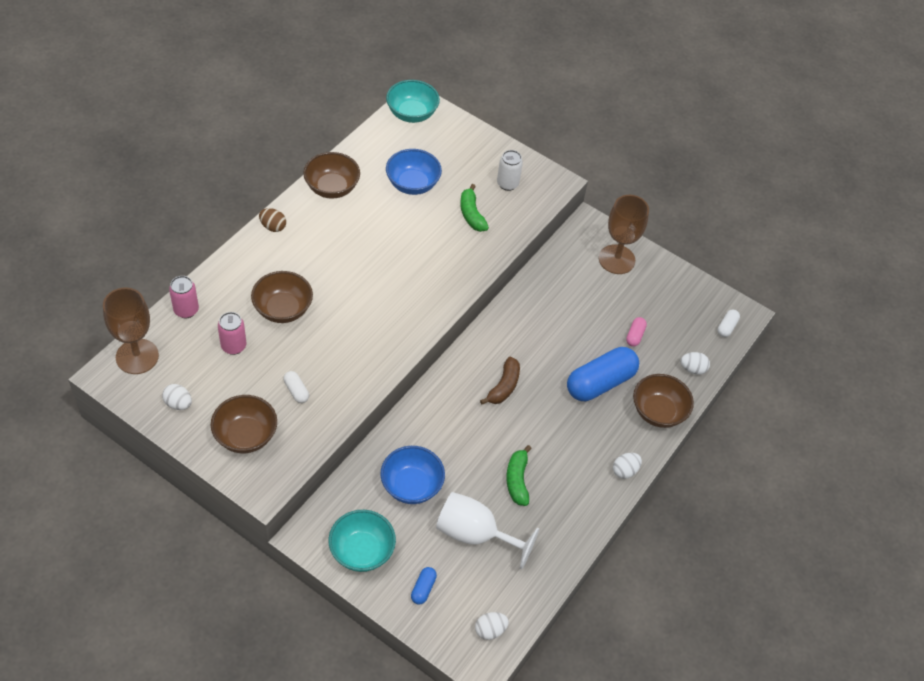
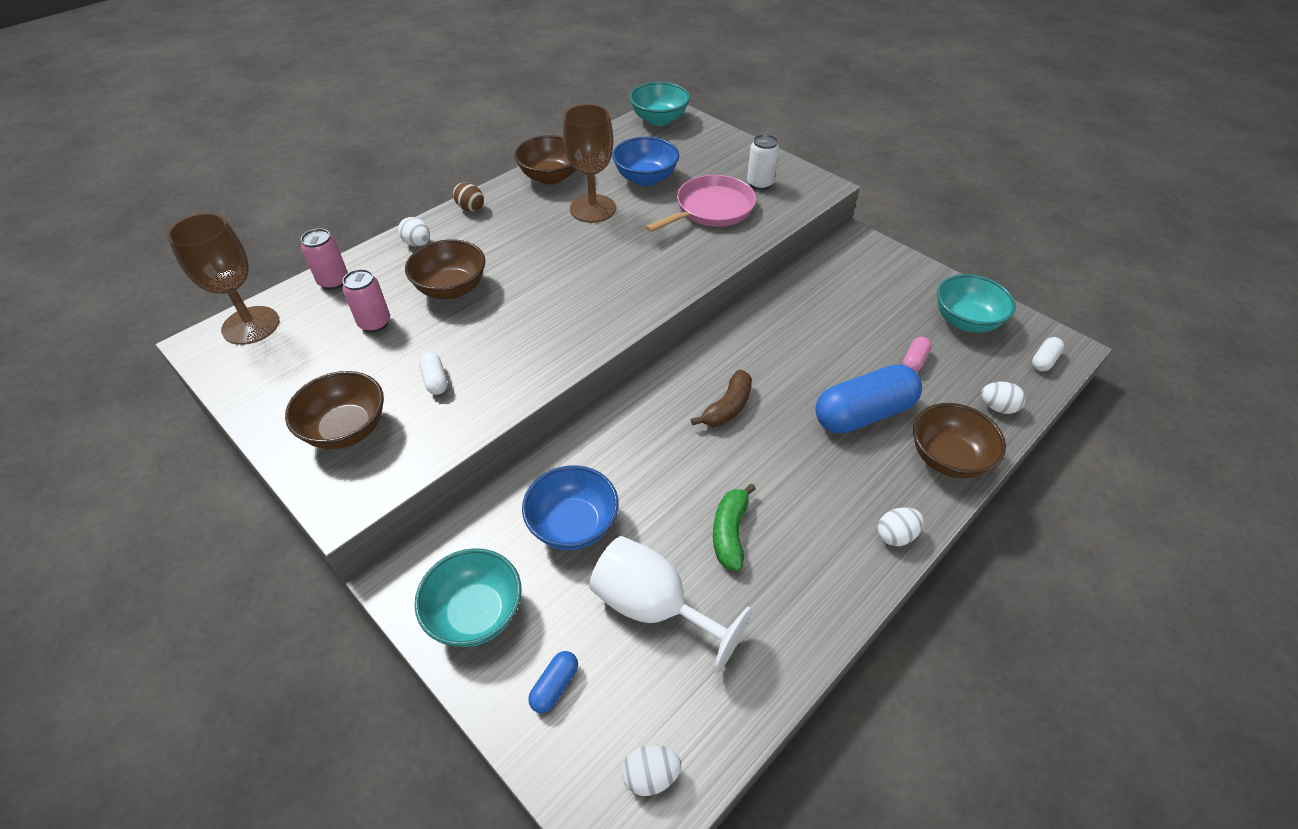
camera: 15 degrees right, 5 degrees down
(178, 404) = (276, 382): white egg -> white egg (417, 243)
(471, 214) = (711, 209): green banana -> pink pan
(616, 259) = (891, 277): brown goblet -> brown goblet (593, 209)
(672, 297) = (965, 321): none -> turquoise bowl

